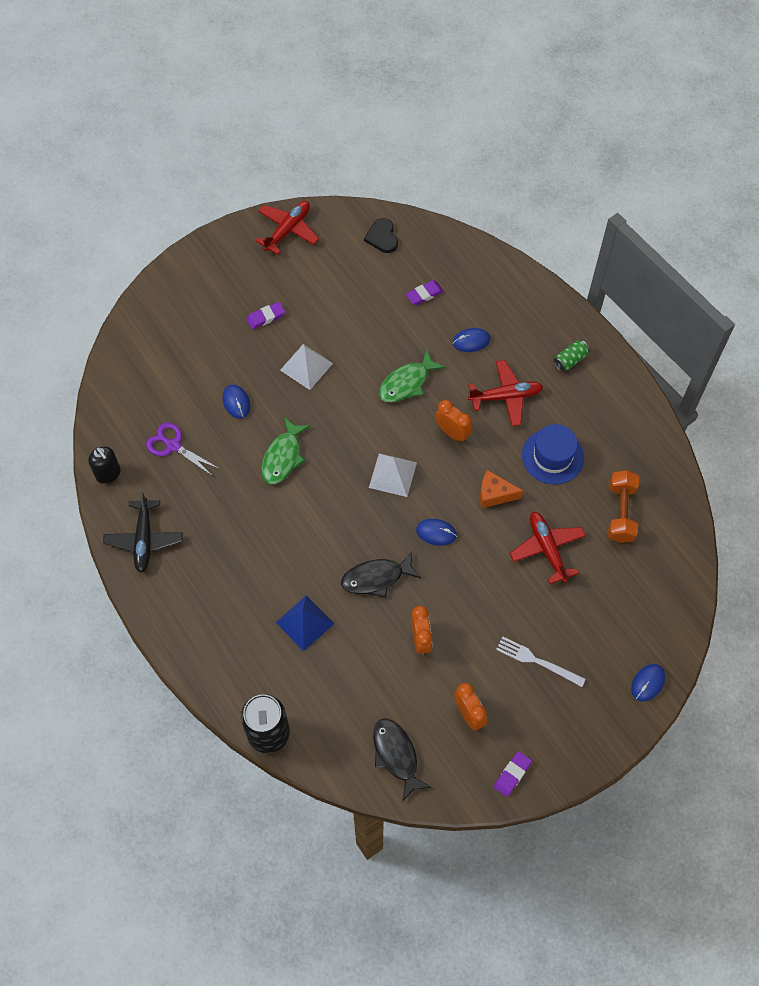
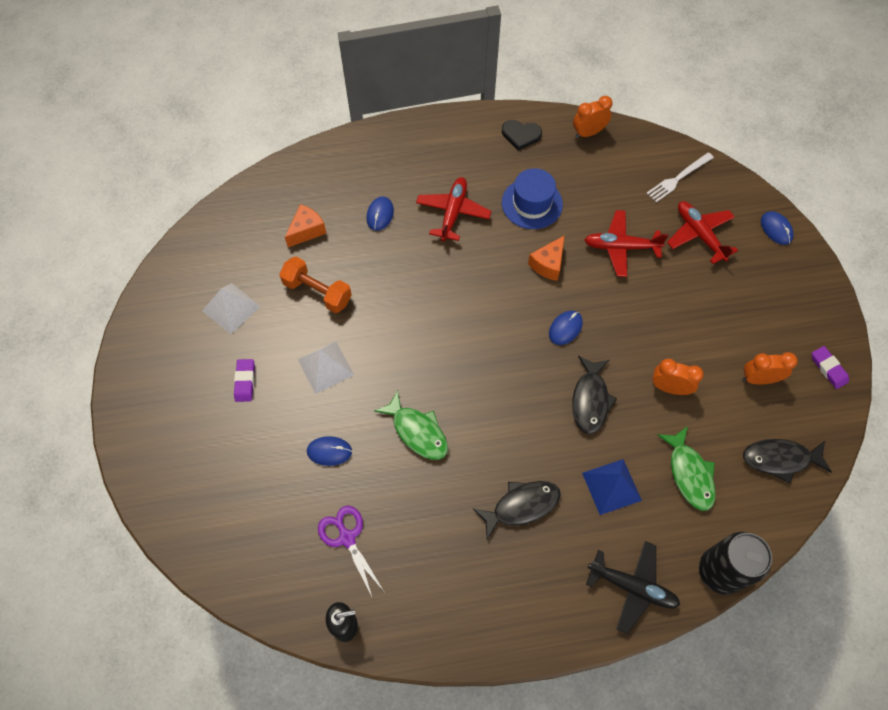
camera: 65 degrees left, 0 degrees up
(144, 539) = (445, 615): black plane -> black plane (632, 587)
(173, 446) = (347, 538): purple scissors -> purple scissors turned 90 degrees clockwise
(255, 560) = (521, 506): none -> black fish
(288, 230) = (155, 318): red plane -> red plane (699, 235)
(382, 237) = (220, 238): black heart -> black heart (521, 135)
(392, 475) = (487, 339): white pyramid -> white pyramid (231, 308)
(406, 383) = (394, 286): green fish -> green fish (689, 474)
(424, 294) = (307, 230): purple eraser -> orange cheese
(452, 433) = (468, 271): orange clock -> orange clock (588, 133)
(537, 661) = (726, 302): white fork -> white fork (678, 178)
(570, 360) = (443, 149): green can -> none
(621, 512) = (610, 178): orange dumbbell -> orange dumbbell (317, 292)

